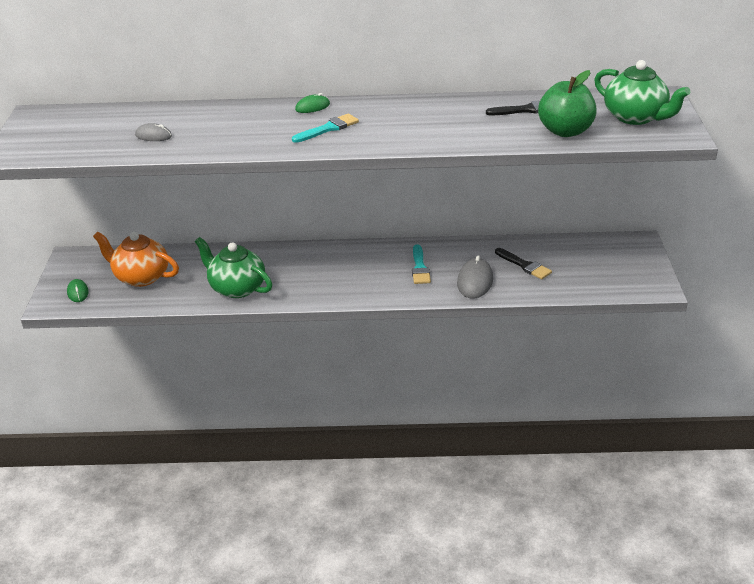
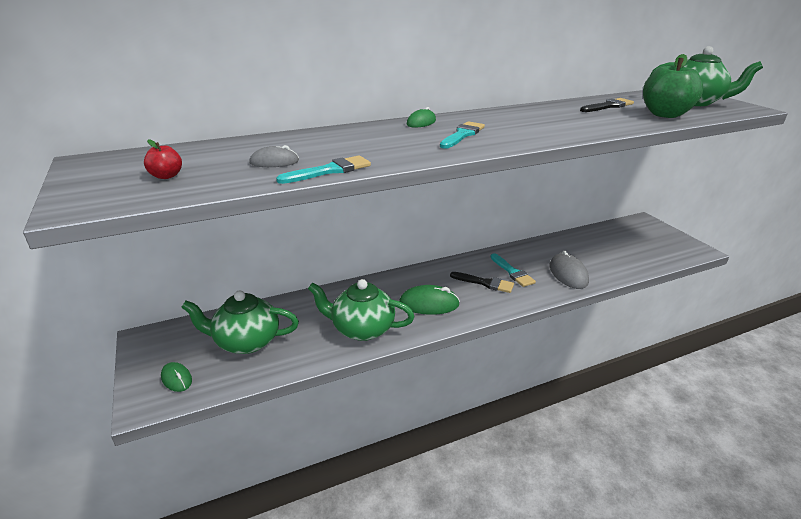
camera: 25 degrees left, 5 degrees down
(74, 137) = (166, 176): none -> red apple
(141, 277) = (246, 341): orange teapot -> green teapot
(183, 151) = (330, 171): none -> turquoise brush
(311, 280) = (429, 304): none -> green mouse
(524, 265) = (589, 253): black brush -> black brush (485, 283)

